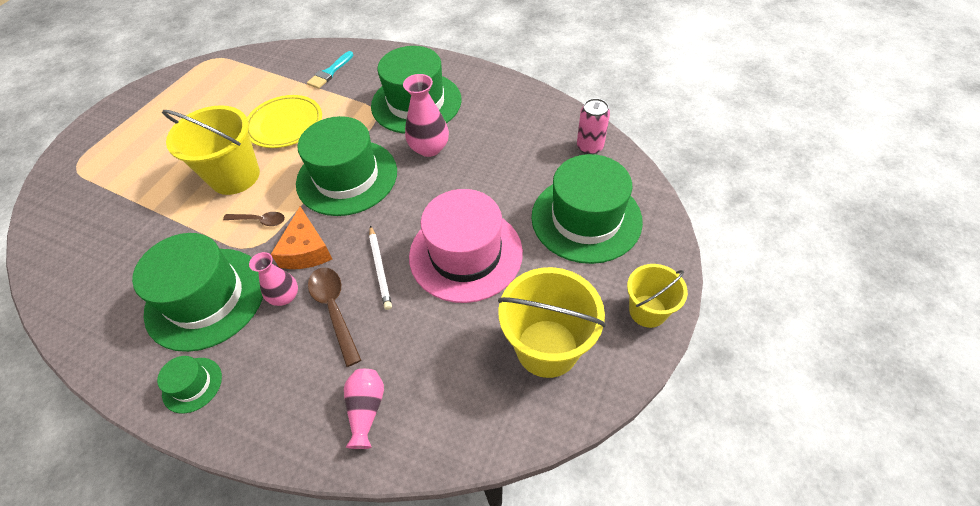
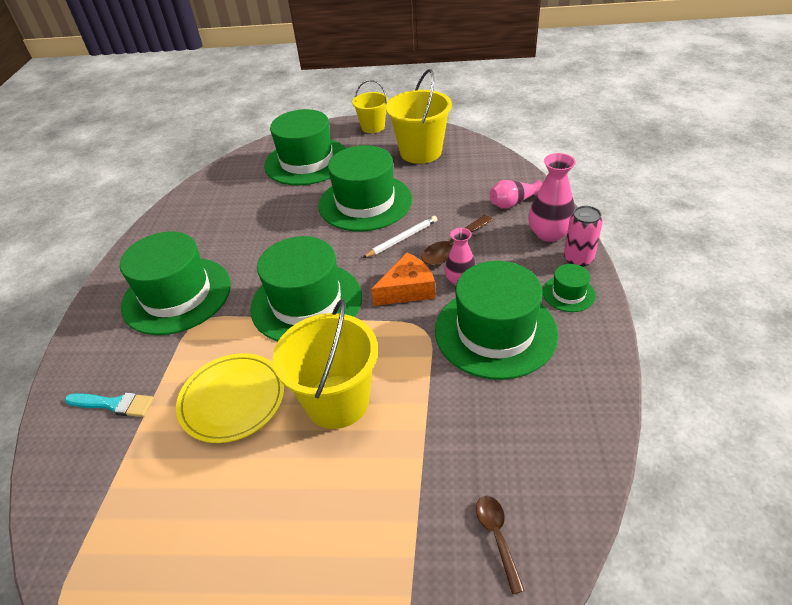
camera: 110 degrees left, 10 degrees down
(259, 221) = (390, 341): brown spoon -> brown spoon (497, 537)
(429, 148) = (249, 261): pink vase -> pink vase (549, 233)
(465, 254) = (365, 202): pink hat -> green hat
(589, 147) = (227, 176): pink can -> pink can (578, 259)

